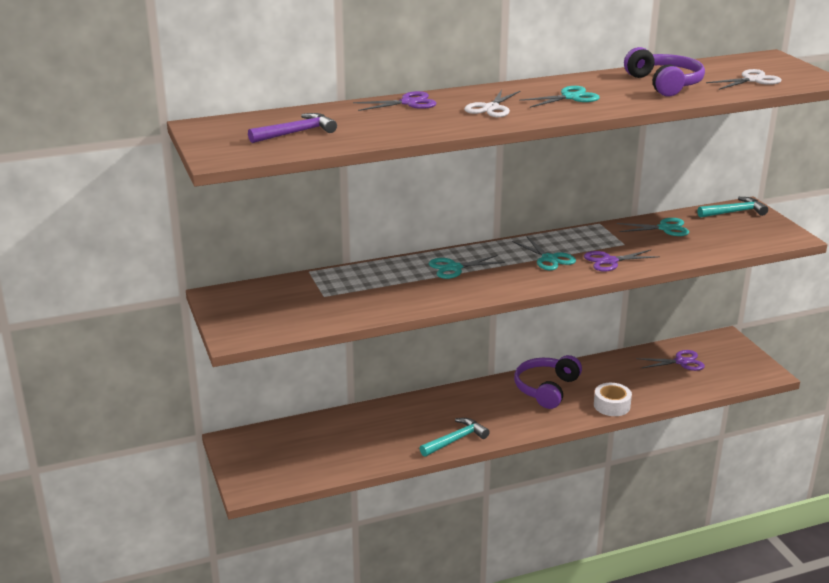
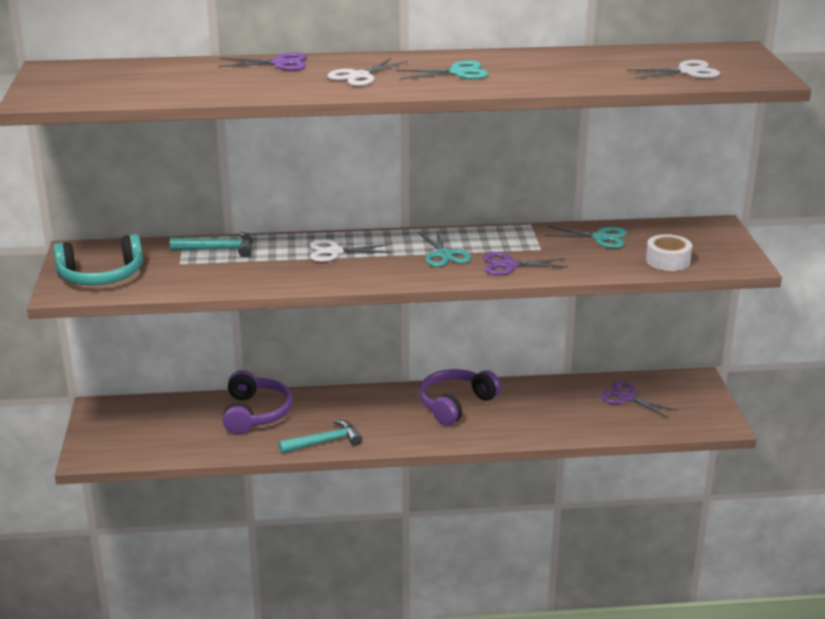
camera: 15 degrees right, 0 degrees up
(260, 317) = (101, 275): none -> turquoise headphones
(296, 133) = (134, 83): purple hammer -> none
(454, 268) = (335, 252): turquoise scissors -> white scissors
(611, 405) = (517, 432): white tape -> white tape (668, 261)
(664, 84) = (579, 68): purple headphones -> purple headphones (255, 413)
(681, 362) = (627, 398): purple scissors -> purple scissors turned 150 degrees counterclockwise
(734, 212) = (696, 229): turquoise hammer -> turquoise hammer (218, 249)

